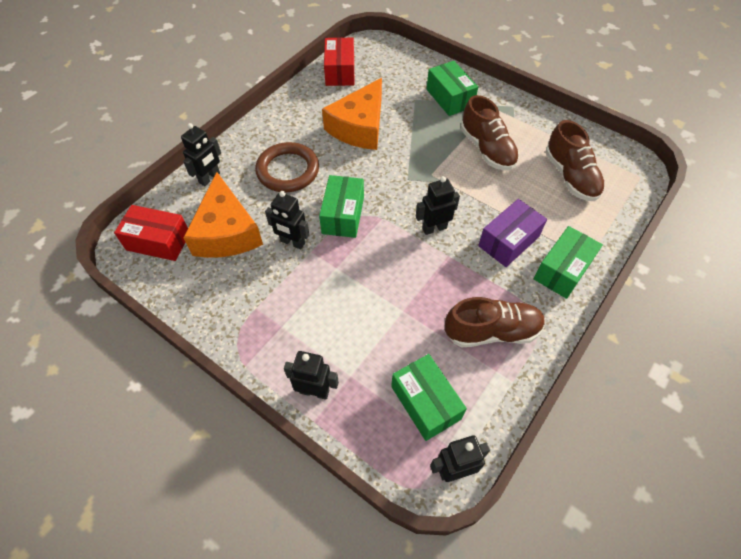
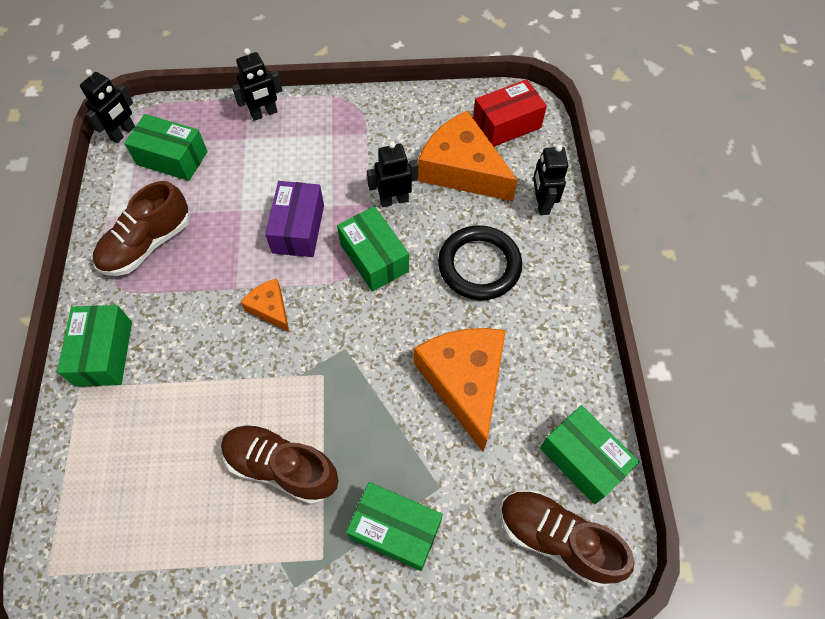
camera: 140 degrees right, 5 degrees up
(288, 170) = (479, 265): brown ring -> black ring
(340, 71) = (583, 459): red box -> green box
(434, 228) = (270, 308): black robot -> orange cheese
(508, 241) = (180, 348): purple box -> purple box (298, 228)
(570, 176) = (147, 501): brown shoe -> brown shoe (557, 539)

